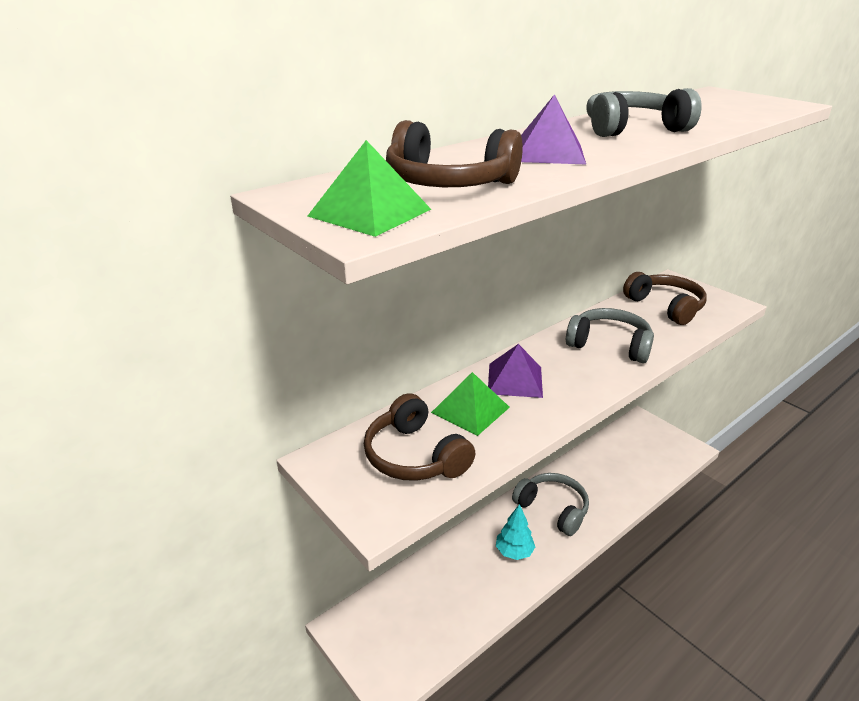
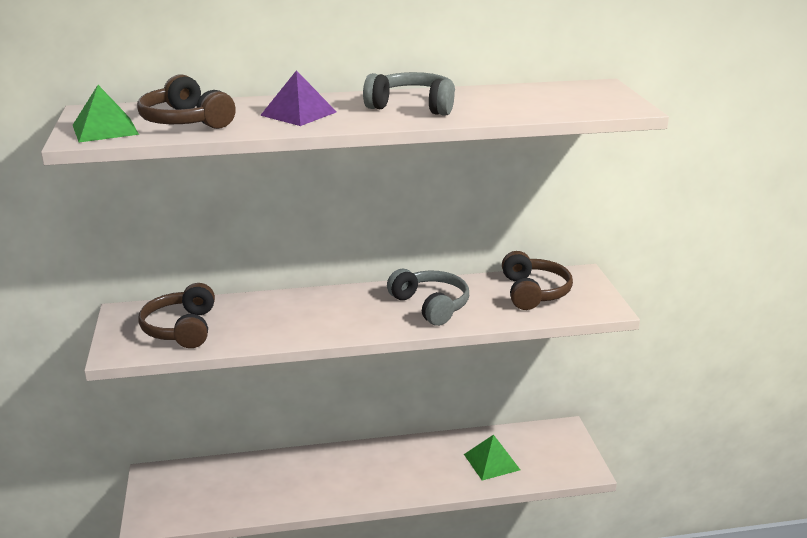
camera: 30 degrees right, 5 degrees down
(470, 409) = (256, 314): green pyramid -> green pyramid (492, 462)
(514, 552) = (324, 481): turquoise tree -> none
(515, 380) = (316, 306): purple pyramid -> none
(552, 509) = (391, 465): grey headphones -> none

